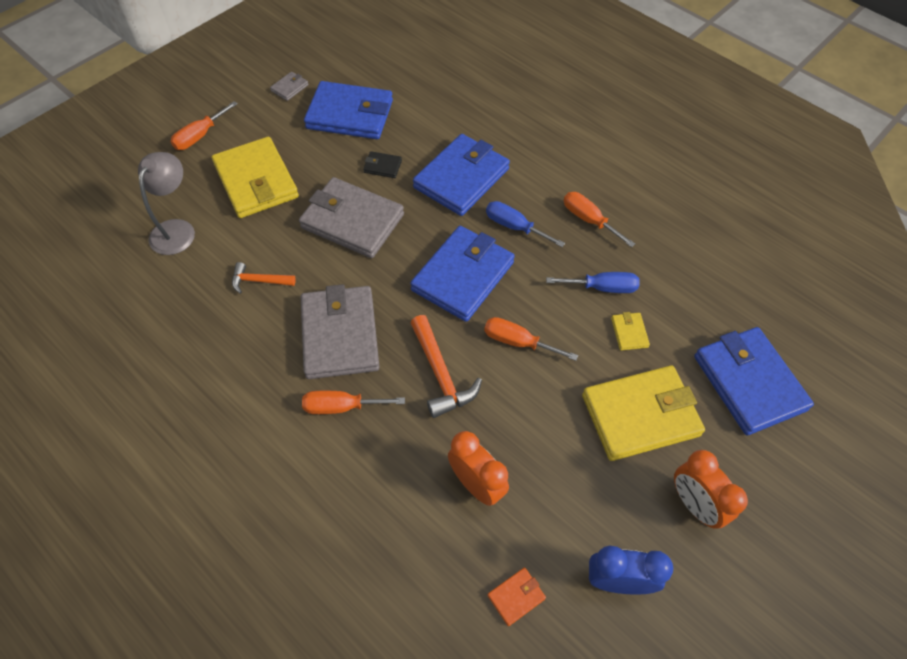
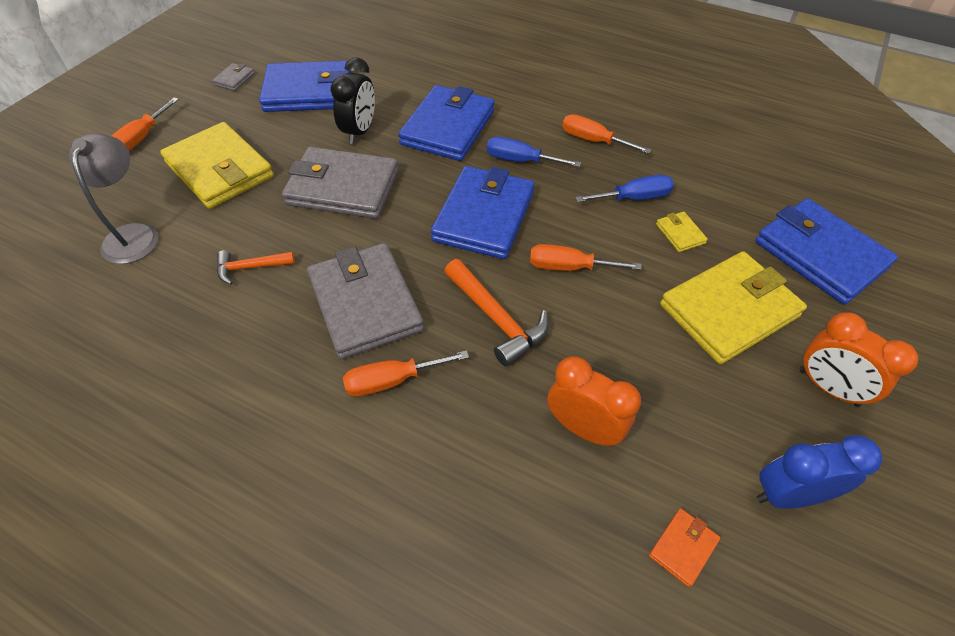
camera: 15 degrees left, 5 degrees down
(382, 166) = (359, 131): black wallet -> black clock

